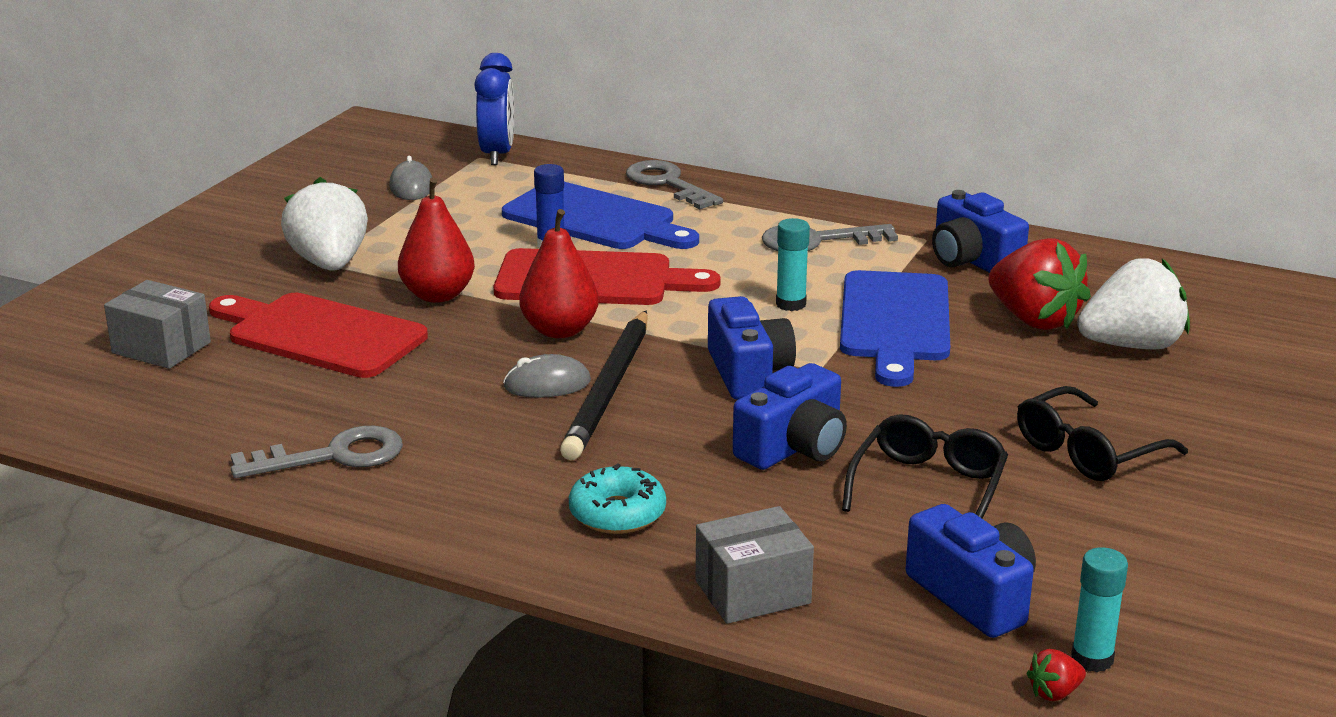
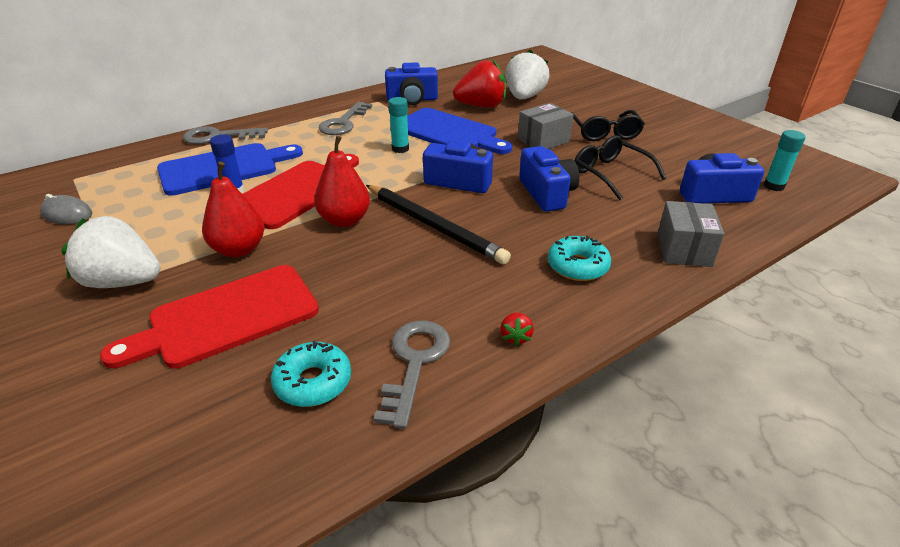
camera: 60 degrees left, 10 degrees up
(161, 348) = (131, 416): grey box -> grey box (543, 140)
(263, 412) = (313, 382): none -> turquoise donut
(497, 154) = (83, 172): blue clock -> none
(547, 384) = (405, 244): grey mouse -> none
(1054, 693) = (799, 202): red strawberry -> red strawberry (515, 337)

